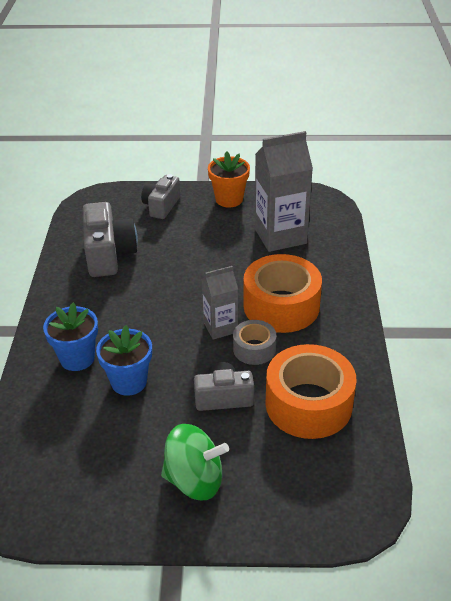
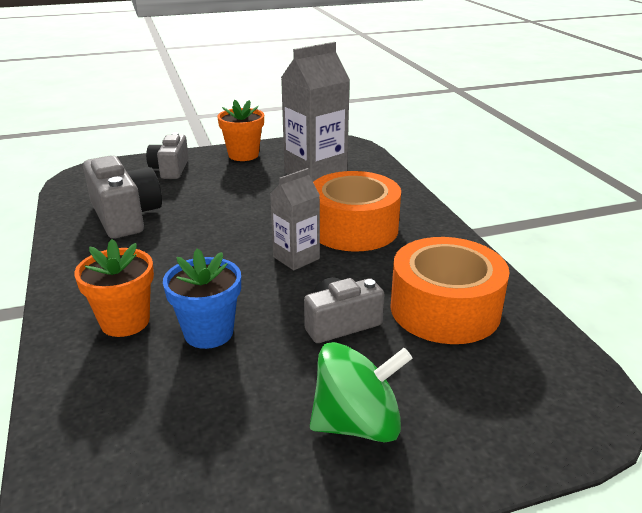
camera: 20 degrees left, 10 degrees down
(77, 358) = (125, 321): blue flower pot -> orange flower pot
(254, 349) = (348, 270): grey tape -> none

